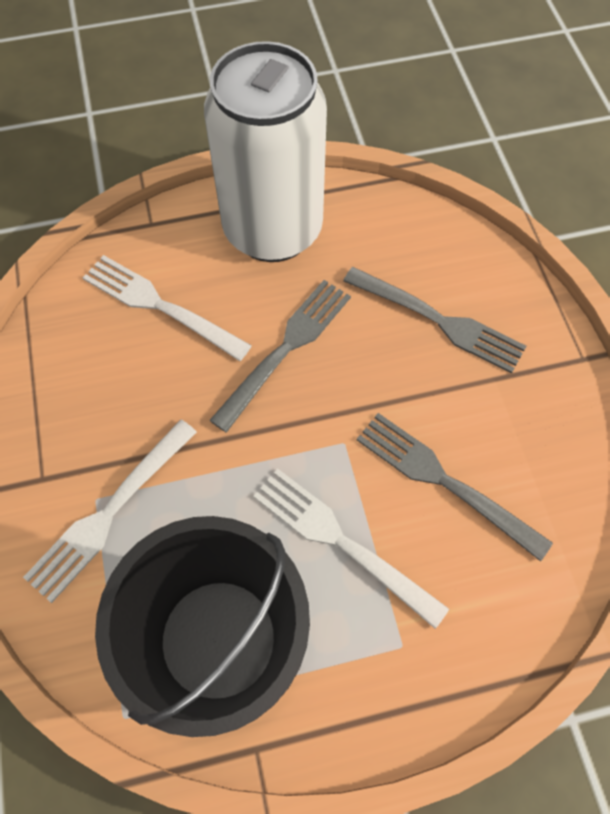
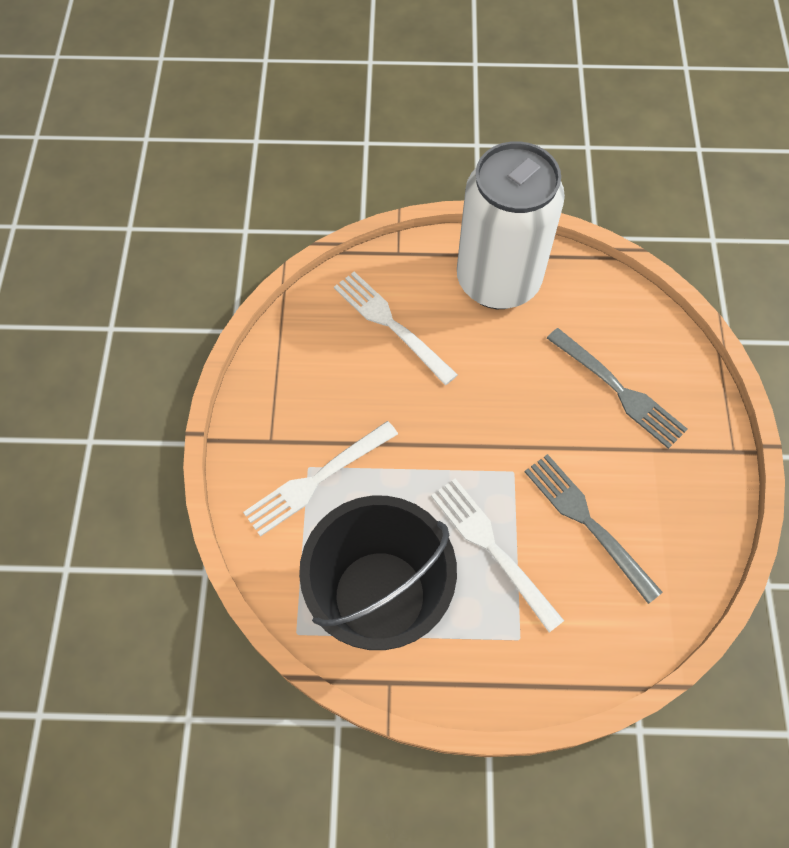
camera: 15 degrees right, 0 degrees up
(285, 349) = (484, 384): grey fork -> none

